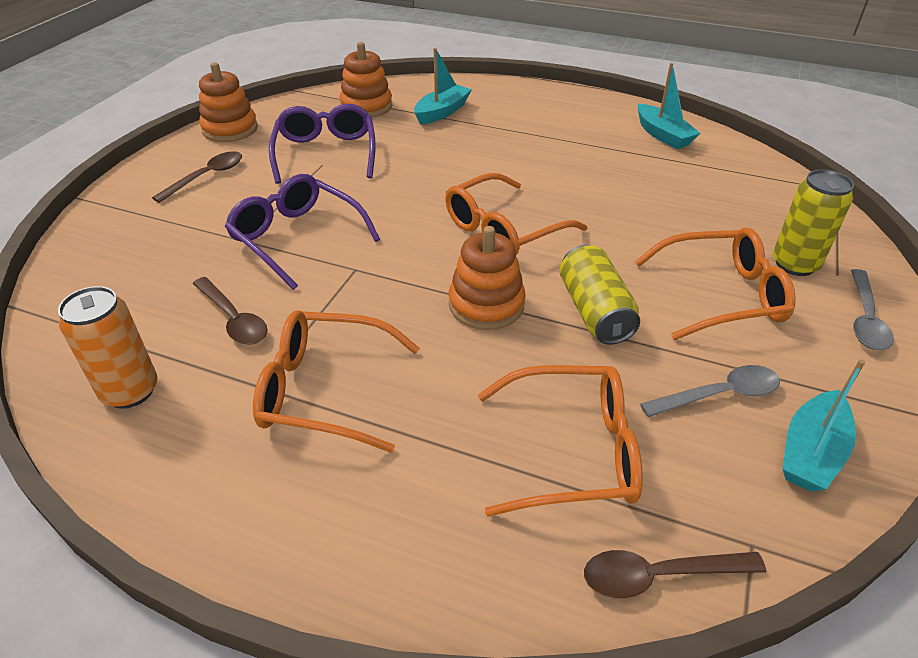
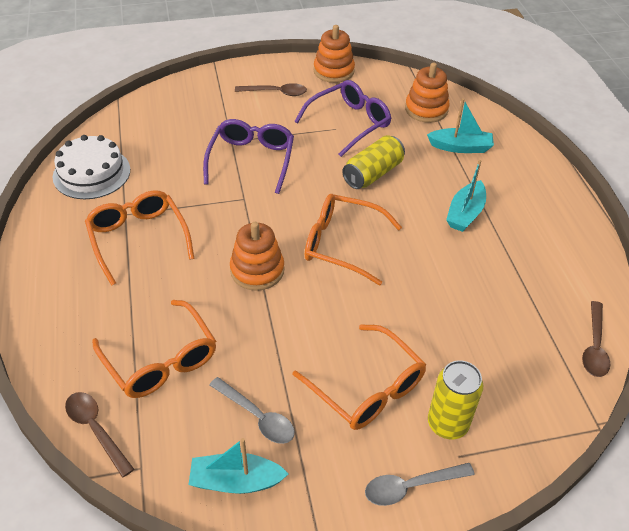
camera: 55 degrees right, 5 degrees up
(130, 391) = (91, 173): orange can -> white cake
(234, 319) = (165, 176): brown spoon -> brown spoon (594, 347)
(594, 311) = (292, 324): yellow can -> yellow can (373, 174)
(663, 135) = (567, 282): turquoise boat -> turquoise boat (465, 213)

